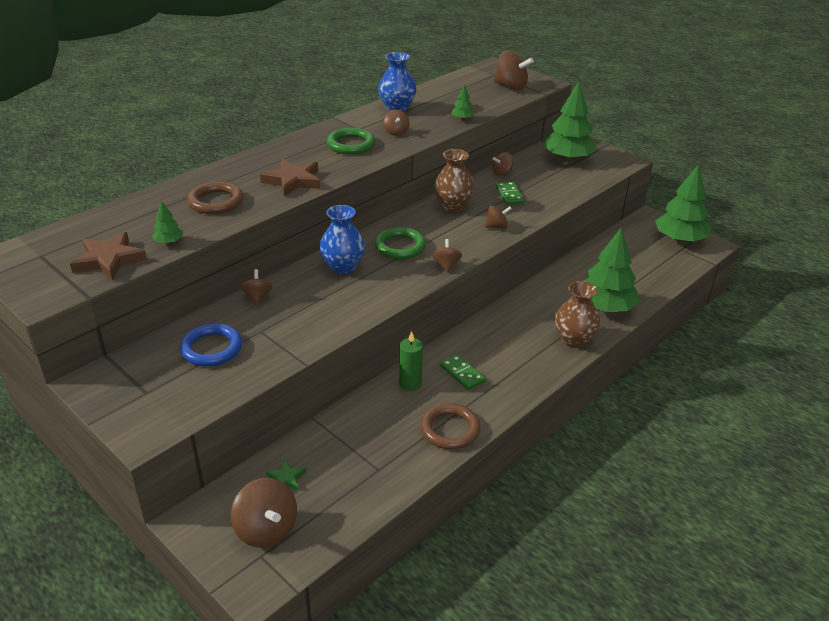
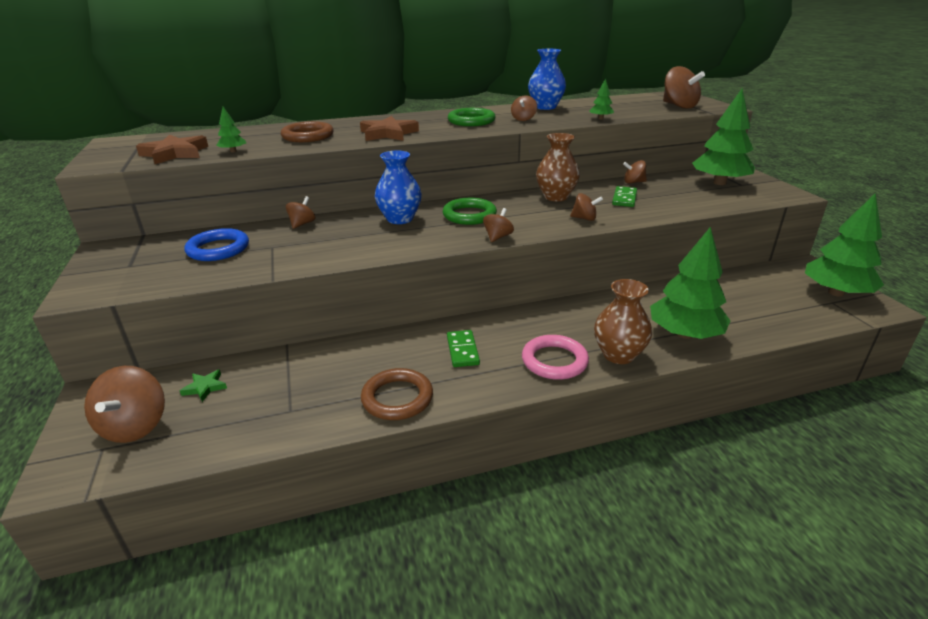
camera: 30 degrees right, 5 degrees down
(410, 384) = (403, 343): green candle -> none
(535, 360) = (554, 361): none -> pink ring

